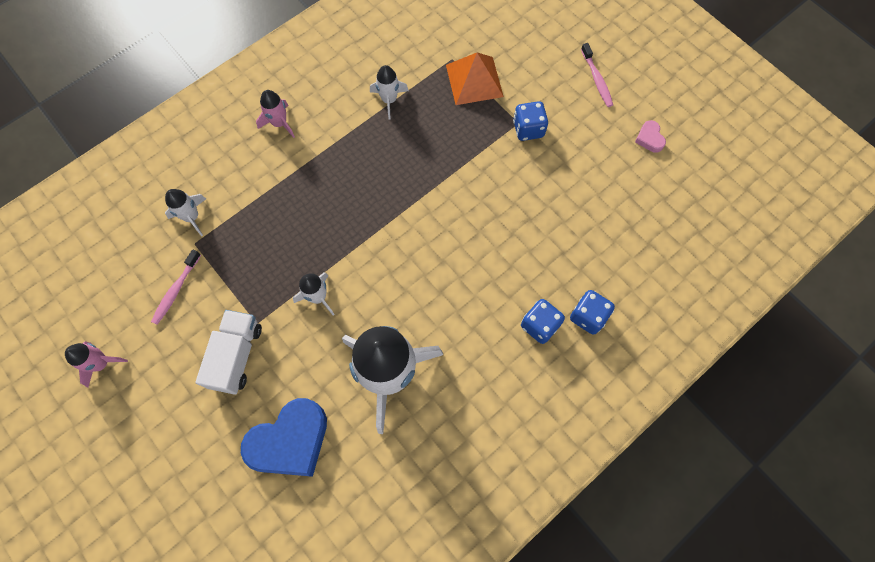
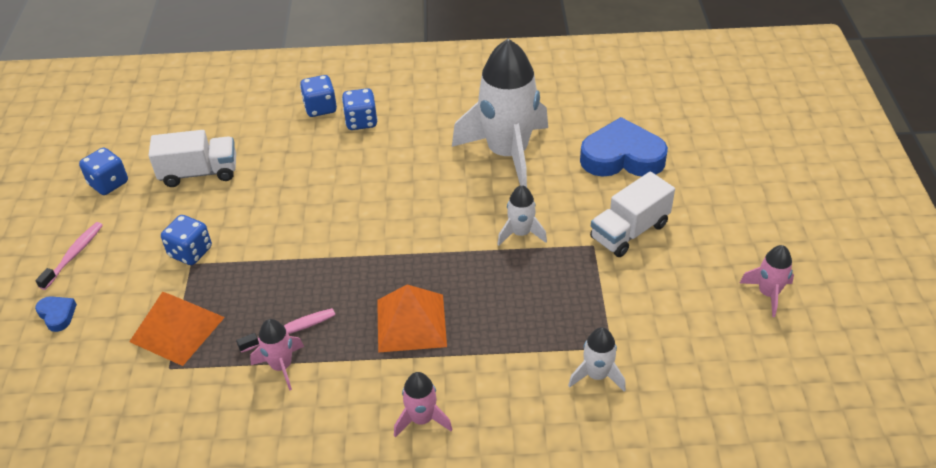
camera: 140 degrees left, 25 degrees down
(176, 290) = (657, 314): pink toothbrush -> pink toothbrush (290, 331)
(337, 176) = (411, 323): none -> orange pyramid
(389, 100) = (281, 366): white rocket -> pink rocket
(553, 43) = (57, 315): none -> blue heart
(601, 189) = (199, 173): none -> white truck
(649, 138) = (108, 183): pink heart -> blue dice

